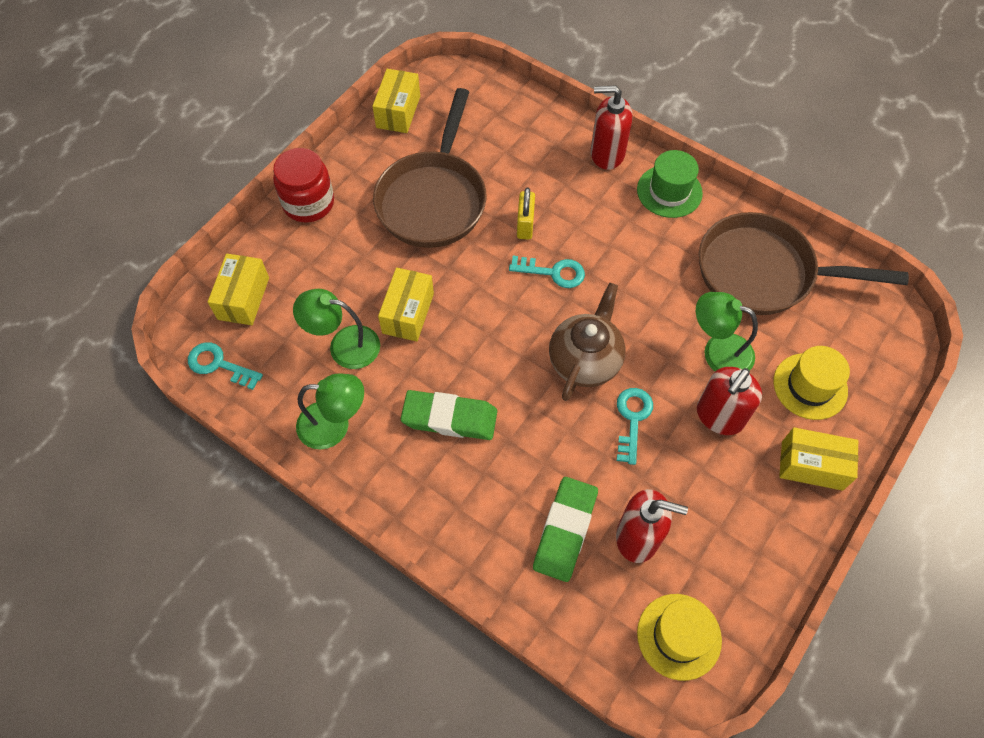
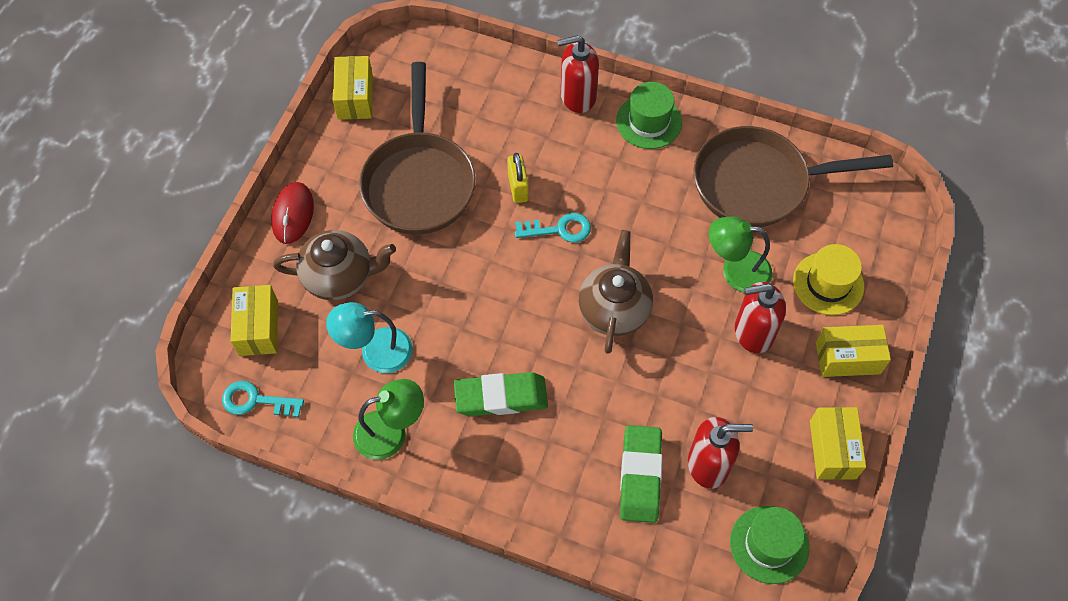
camera: 15 degrees left, 0 degrees up
(308, 203) = (293, 214): red jar -> red mouse
(333, 269) = (340, 276): none -> brown teapot
(344, 345) = (375, 351): green lamp -> turquoise lamp
(408, 313) = (429, 304): yellow box -> yellow box (832, 449)
(632, 419) = (674, 355): turquoise key -> none
(679, 636) = (769, 544): yellow hat -> green hat
(719, 416) = (753, 332): red soap dispenser -> red soap dispenser turned 60 degrees clockwise

